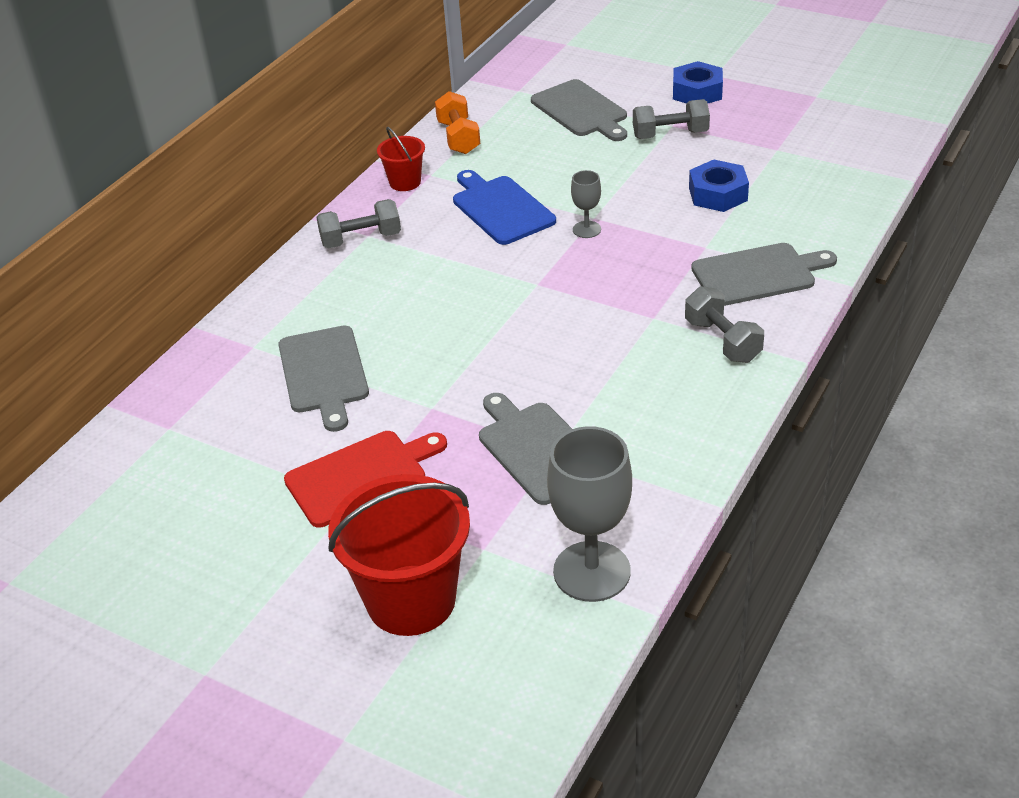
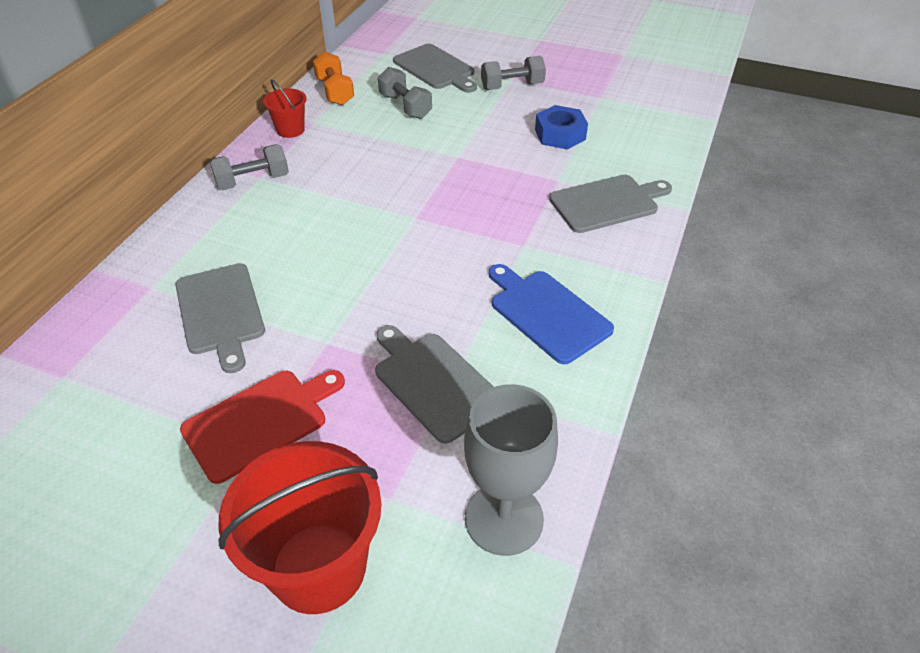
camera: 10 degrees left, 5 degrees up
(501, 208) = (376, 150): blue cutting board -> blue cutting board (547, 313)
(586, 229) = (453, 167): grey goblet -> none
(697, 92) = (528, 53): blue nut -> none
(722, 341) = (588, 265): grey dumbbell -> grey dumbbell (405, 106)

